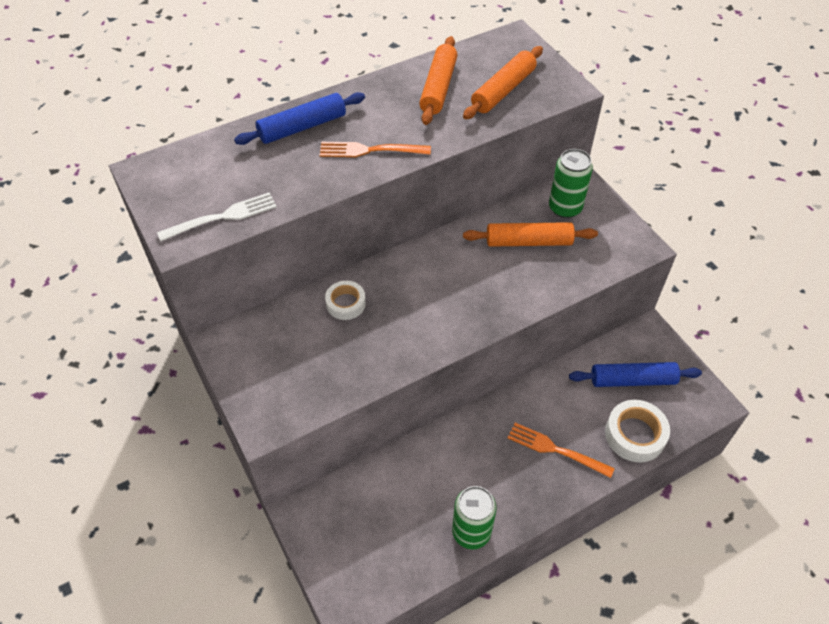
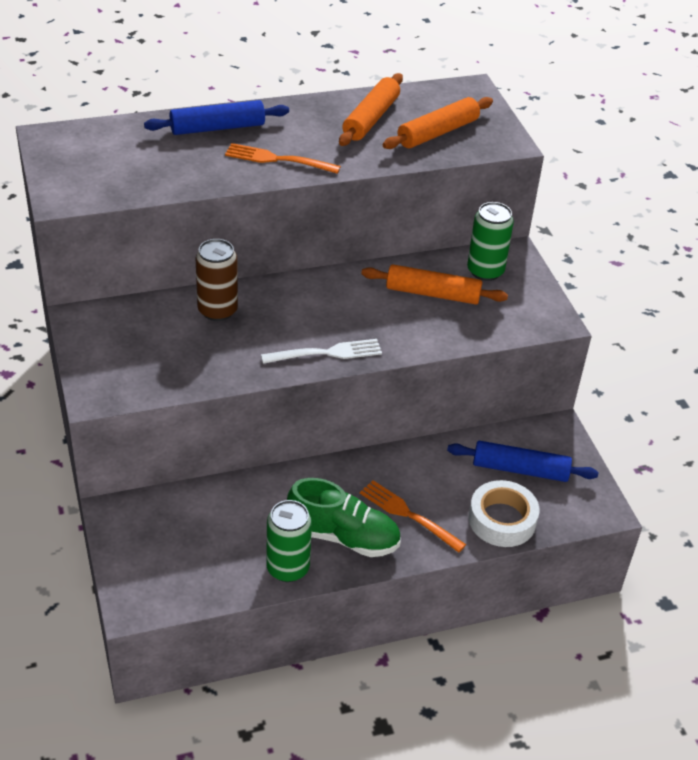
camera: 10 degrees right, 10 degrees down
(223, 217) = (110, 188): white fork -> white fork (327, 353)
(346, 303) = (217, 310): white tape -> brown can
(508, 486) = (343, 536): none -> green shoe

